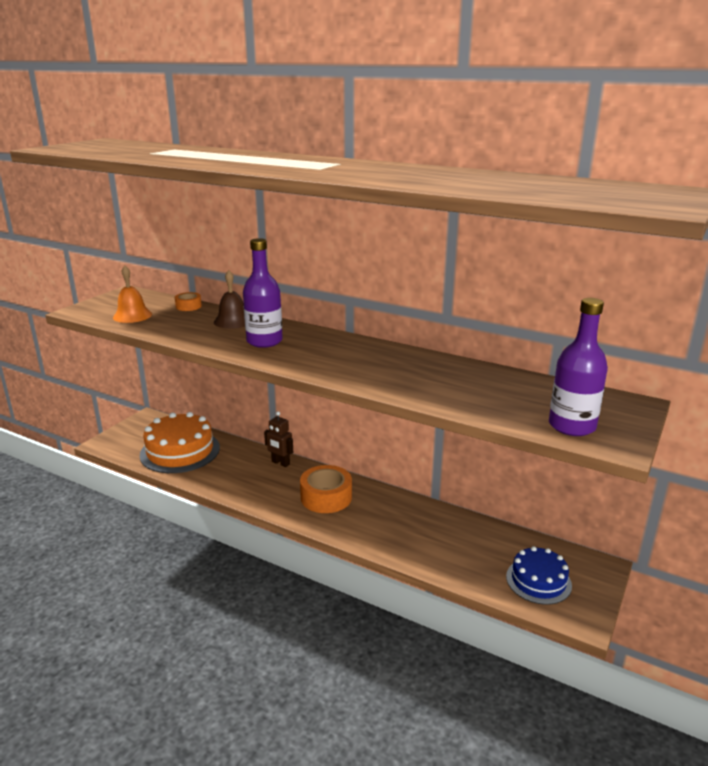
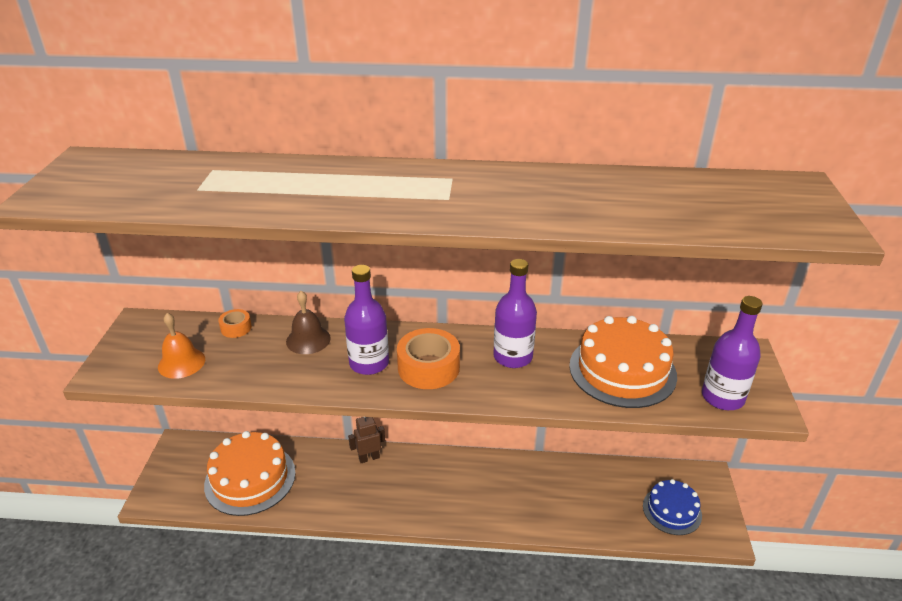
camera: 25 degrees left, 10 degrees up
(280, 463) = (369, 458): brown robot -> brown robot turned 150 degrees clockwise
(326, 497) = (441, 485): orange tape -> orange tape (428, 368)
(388, 361) = (513, 357): none -> purple bottle
(484, 388) = (622, 370): none -> orange cake

